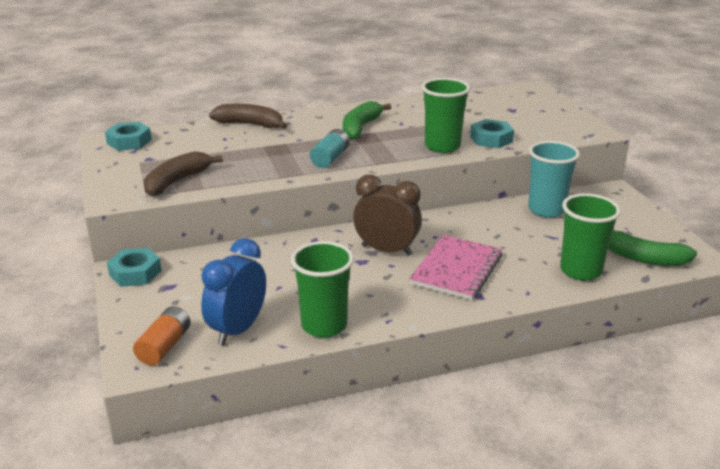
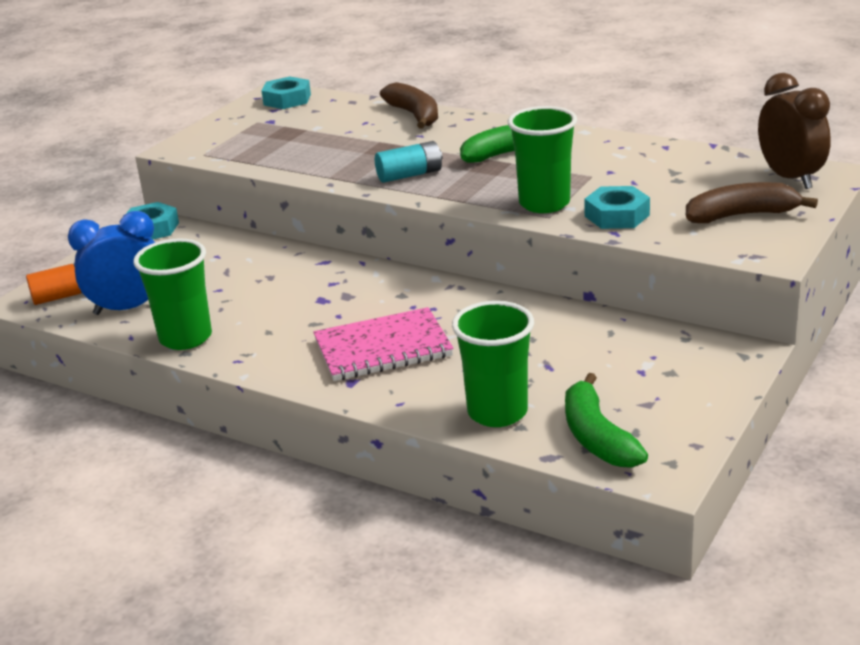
camera: 50 degrees right, 0 degrees up
(177, 181) = (247, 150): brown banana -> brown banana (741, 215)
(386, 250) = (362, 300): brown clock -> brown clock (790, 178)
(546, 210) = (607, 335): turquoise cup -> none

